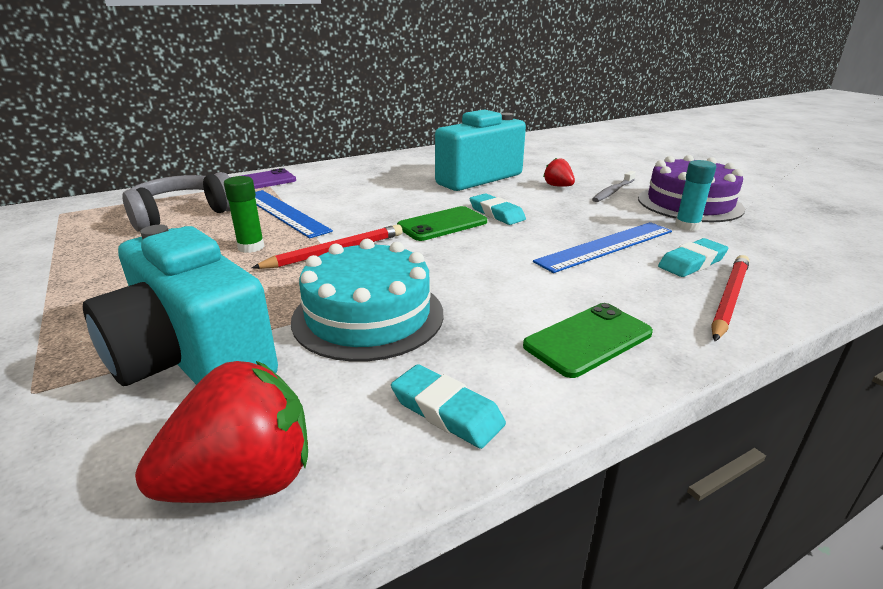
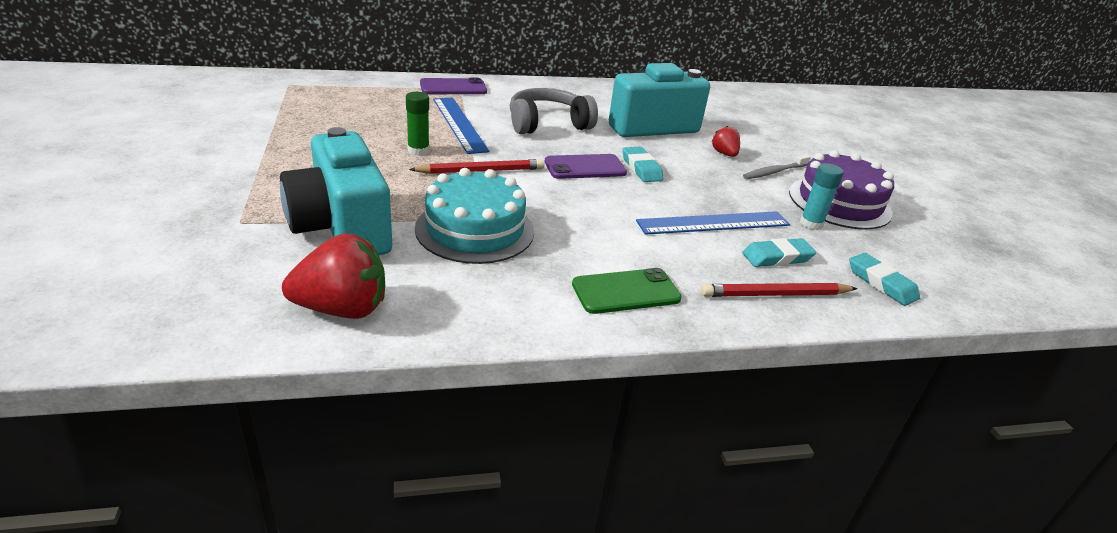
camera: 15 degrees right, 5 degrees up
(181, 214) = (378, 107): grey headphones -> grey headphones (548, 124)
(442, 224) = (585, 167): green phone -> purple phone
(446, 411) = (486, 308): turquoise eraser -> turquoise eraser (881, 283)
(728, 299) = (775, 294): red pencil -> red pencil turned 150 degrees counterclockwise

